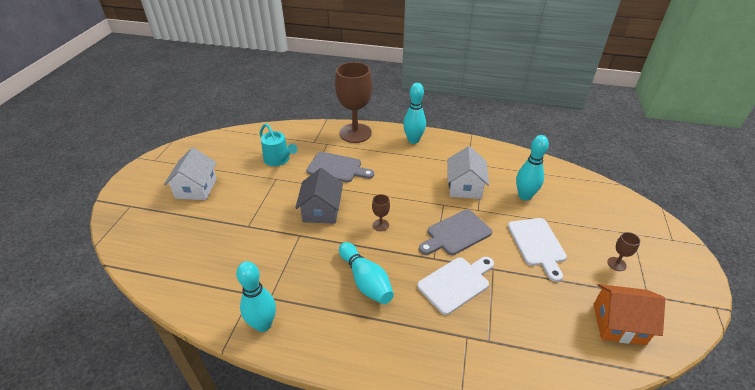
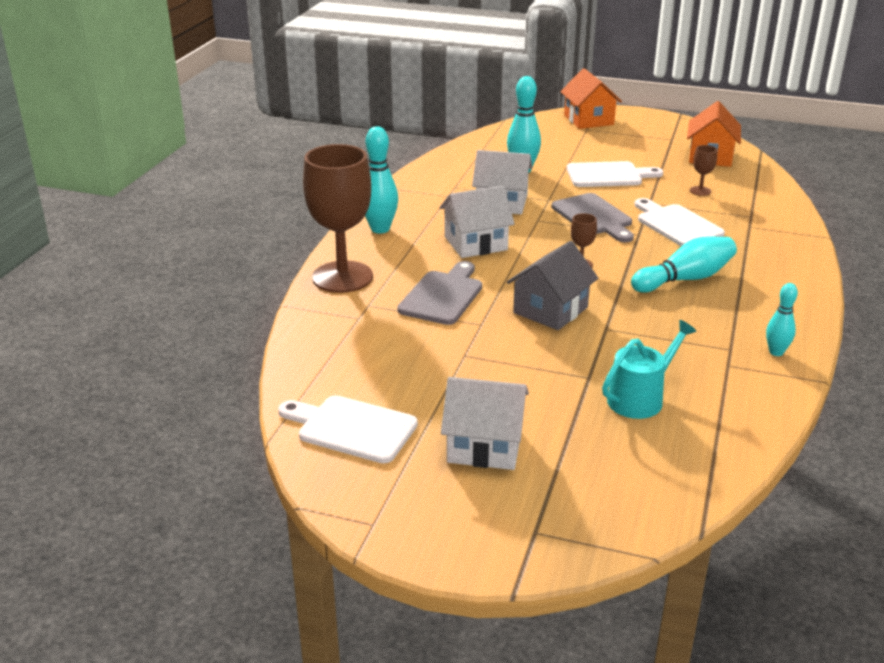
camera: 85 degrees left, 10 degrees down
(220, 149) = (352, 428): none -> white cutting board
(263, 324) = (776, 352): turquoise bowling pin -> turquoise bowling pin, size x0.60
(278, 159) = (407, 354): turquoise watering can -> turquoise watering can (640, 398)
(321, 210) = (550, 310): grey house -> grey house turned 60 degrees counterclockwise
(402, 177) = (475, 243): none -> white house
(616, 264) = (632, 144): brown goblet -> brown goblet (700, 191)
(656, 235) = (588, 120): none -> orange house

